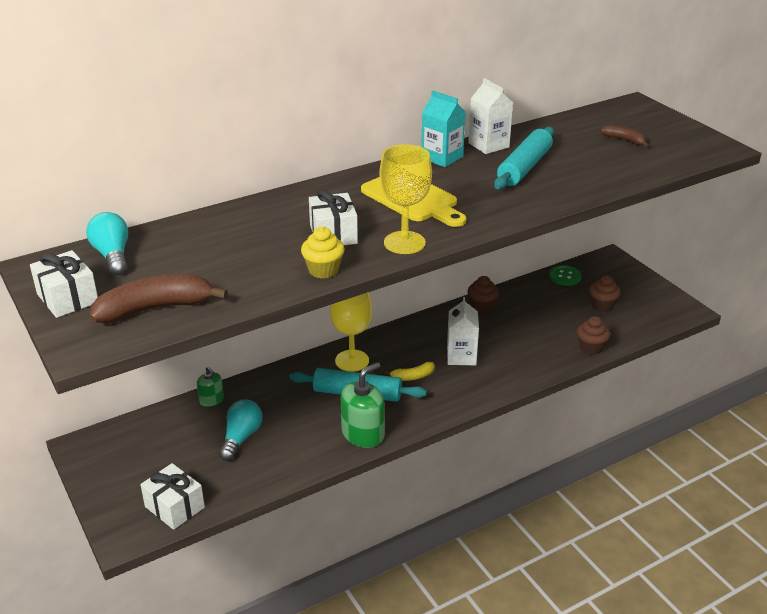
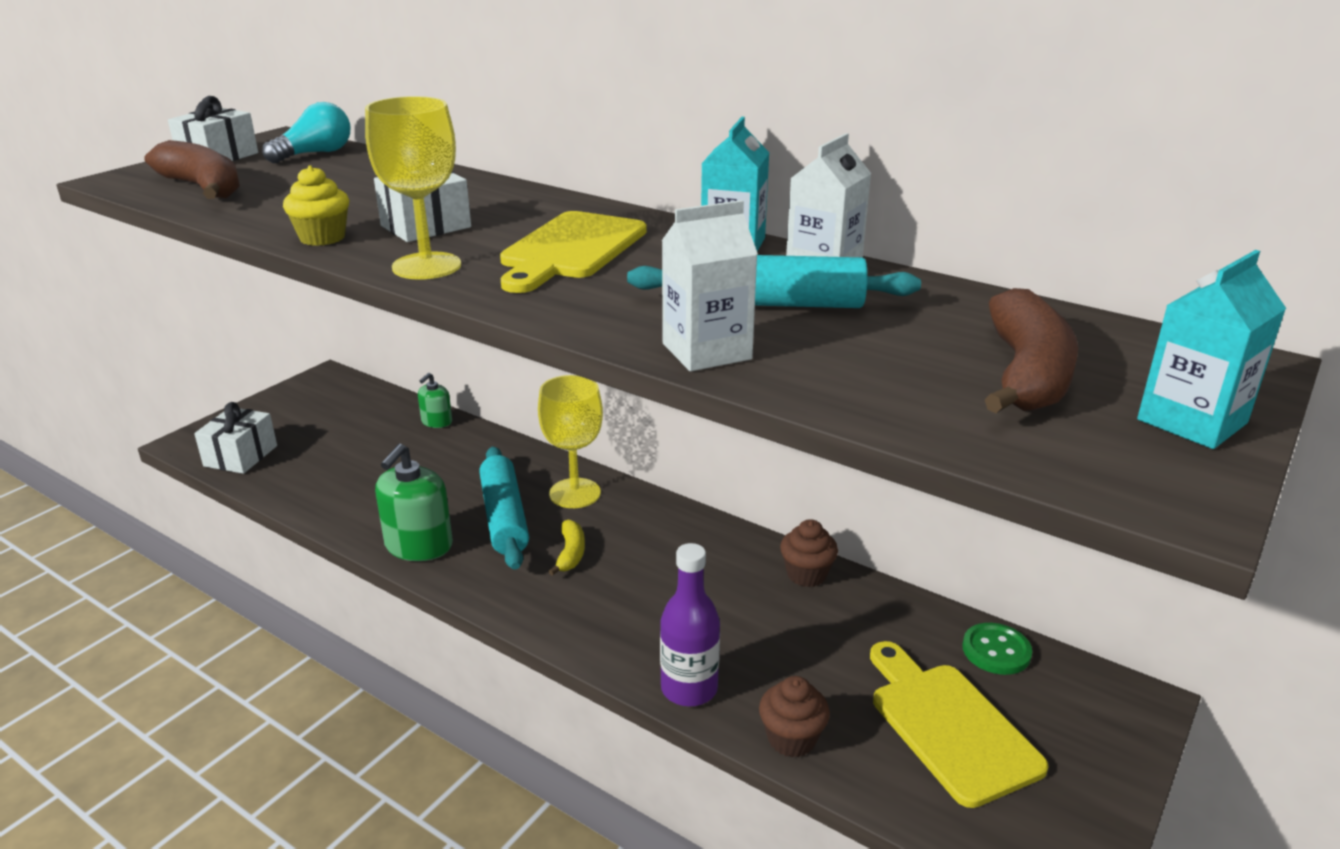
camera: 65 degrees right, 5 degrees down
(241, 437) = (375, 460): turquoise light bulb -> none
(363, 434) = (418, 545): green soap dispenser -> green soap dispenser turned 90 degrees clockwise
(412, 377) = (570, 554): yellow banana -> yellow banana turned 135 degrees counterclockwise
(461, 356) = (653, 587): white carton -> white carton (706, 351)
(545, 366) = (689, 689): none -> purple bottle
(602, 305) = (949, 726): brown cupcake -> yellow cutting board
(624, 140) = (1026, 374): brown banana -> brown banana, size x1.92
(674, 127) = (1192, 421): none -> turquoise carton

